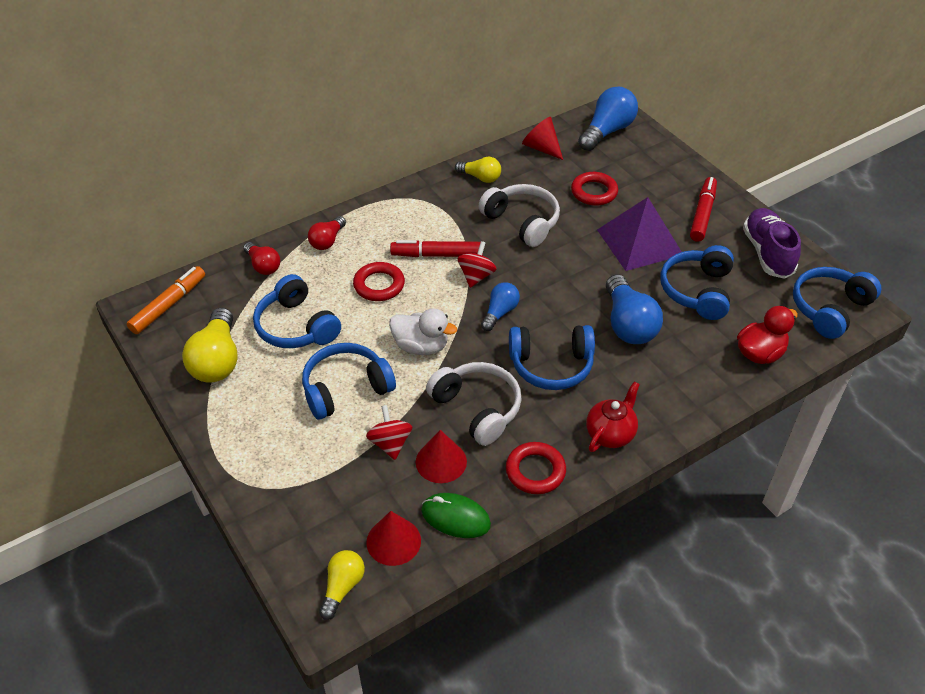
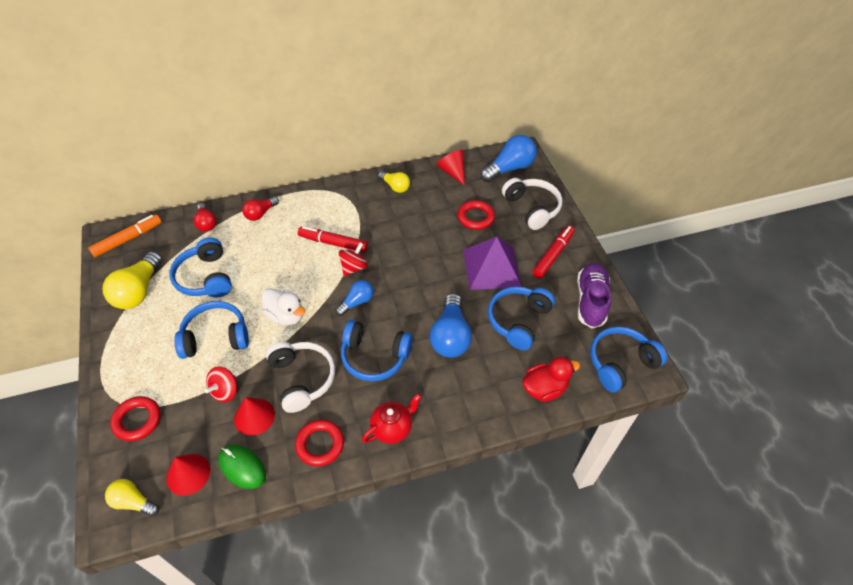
camera: 15 degrees right, 5 degrees up
(342, 587) = (133, 502): yellow light bulb -> yellow light bulb turned 105 degrees counterclockwise
(379, 285) = (279, 258): red ring -> red ring (137, 420)
(390, 443) = (225, 391): red spinning top -> red spinning top turned 150 degrees counterclockwise
(522, 222) = (409, 230): white headphones -> white headphones (532, 208)

